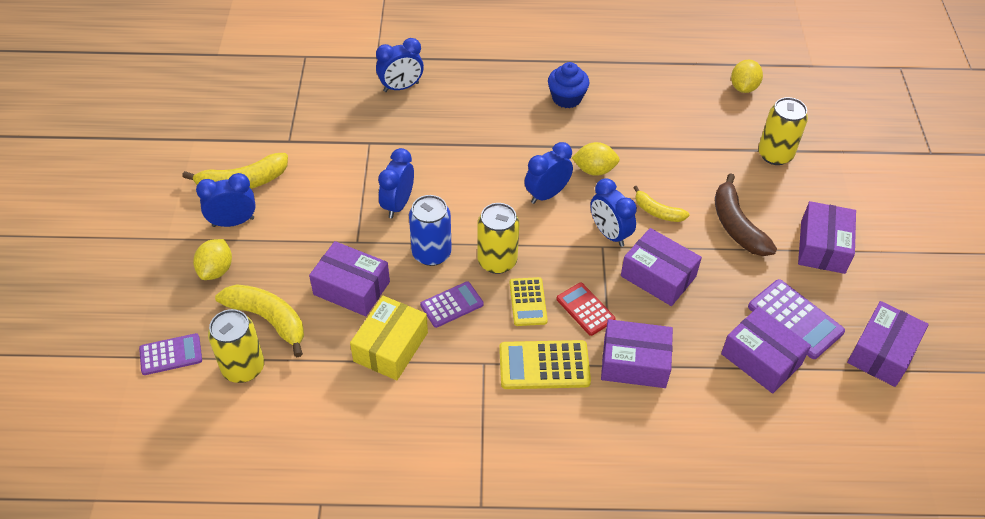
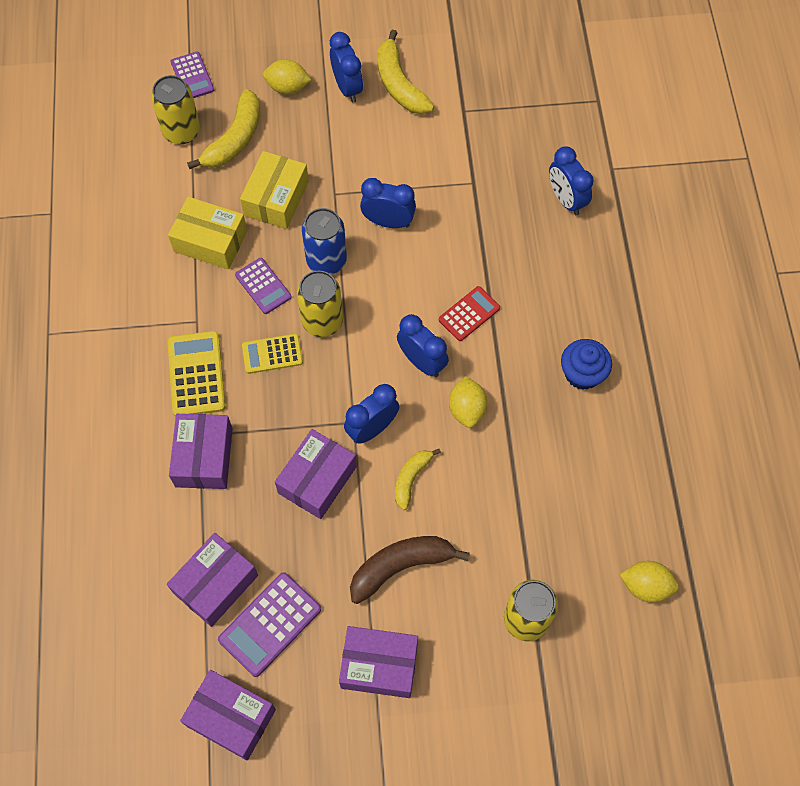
camera: 85 degrees right, 15 degrees up
(351, 288) = (276, 198): purple box -> yellow box
(585, 309) = (267, 408): red calculator -> red calculator (469, 314)

